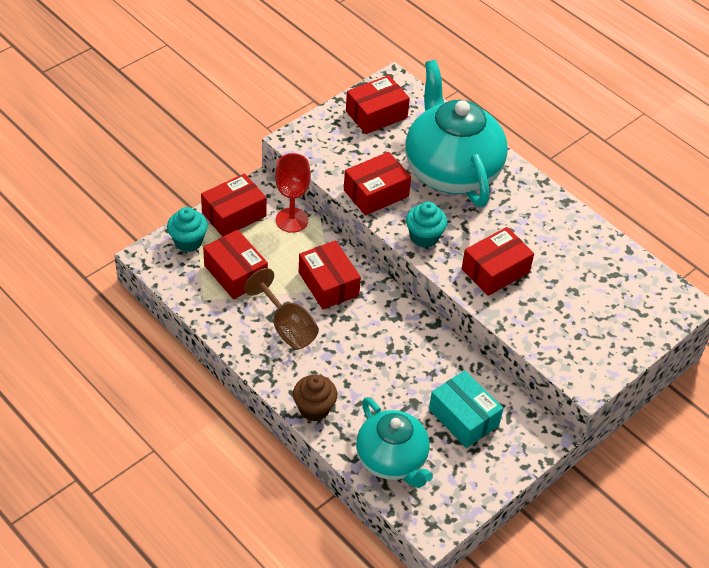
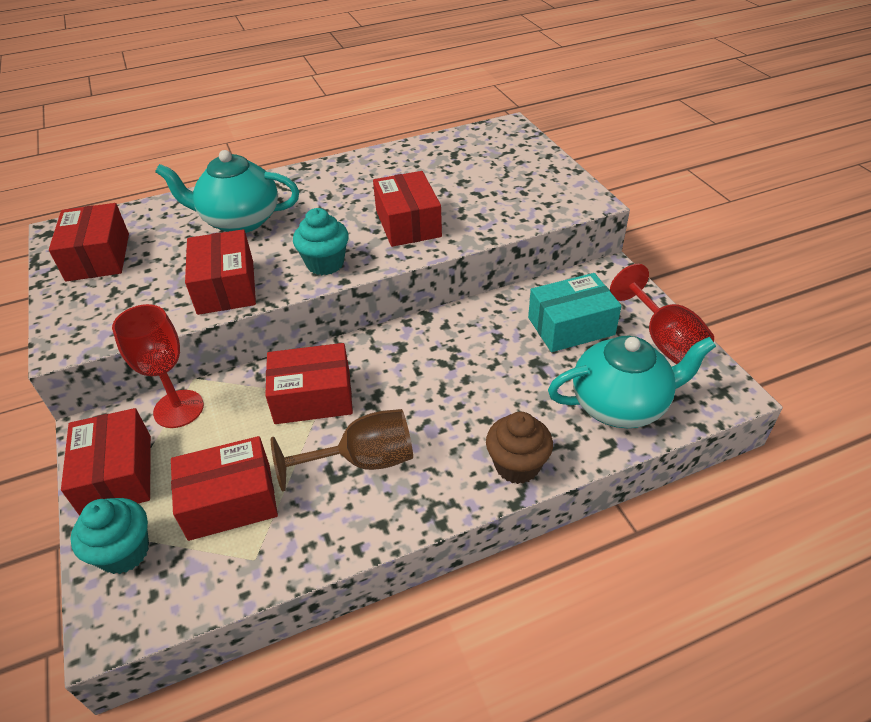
camera: 65 degrees left, 5 degrees down
(451, 171) = (240, 220): turquoise teapot -> turquoise teapot, size x0.63
(474, 481) = (663, 340): none -> red goblet

